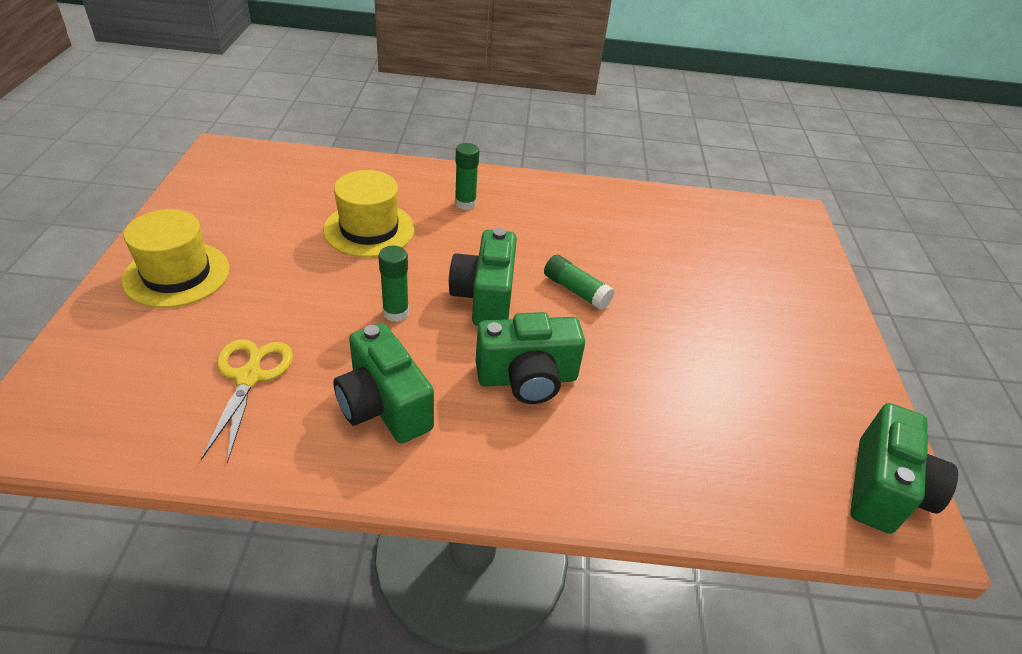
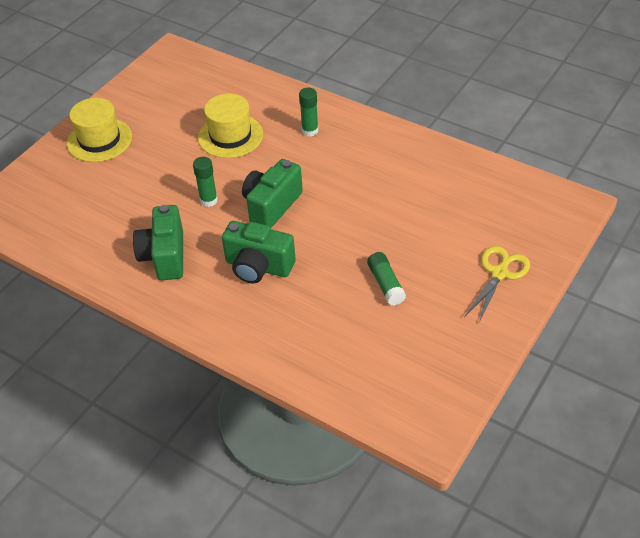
camera: 35 degrees right, 5 degrees up
(249, 377) = (104, 217): yellow scissors -> yellow scissors (499, 273)
(576, 291) = (337, 218): green glue stick -> green glue stick (386, 284)
(884, 489) = (430, 408): green camera -> none

